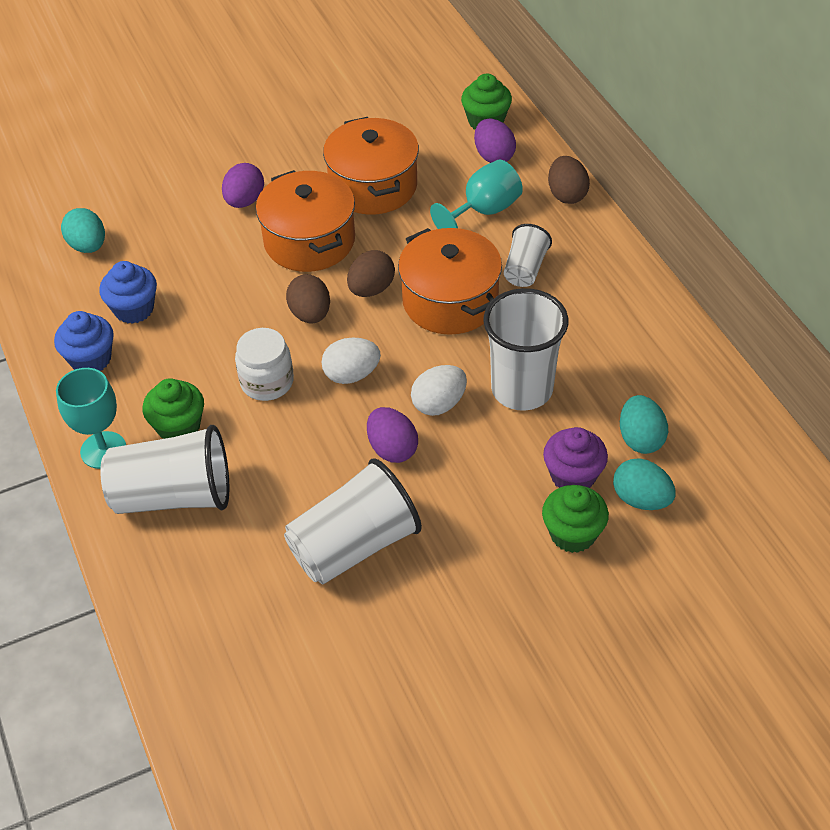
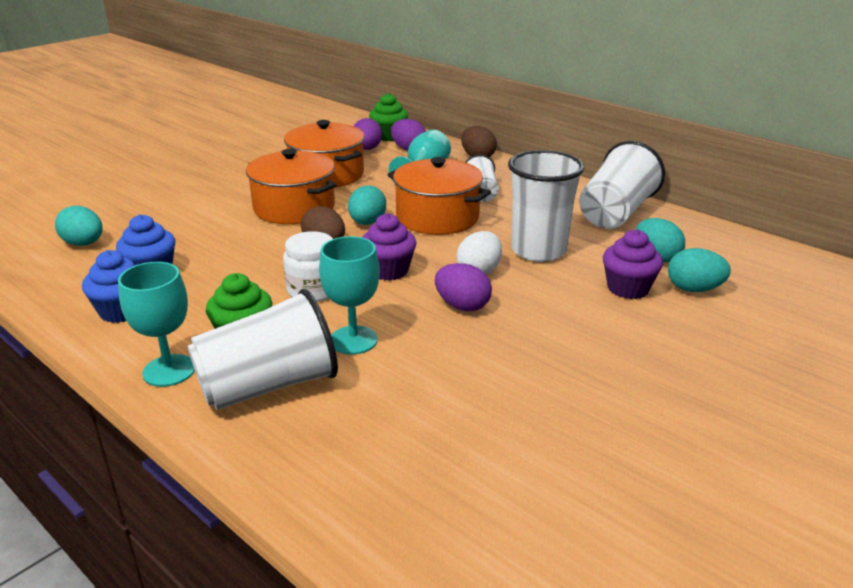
camera: 25 degrees left, 20 degrees down
(244, 201) = (222, 197): purple egg -> purple egg (367, 149)
(269, 463) = (353, 340): none -> turquoise goblet
(351, 374) = (388, 271): white egg -> purple cupcake
(354, 545) = (481, 377): white cup -> white cup (616, 213)
(371, 289) = (367, 223): brown egg -> turquoise egg
(572, 534) = (664, 321): green cupcake -> none

